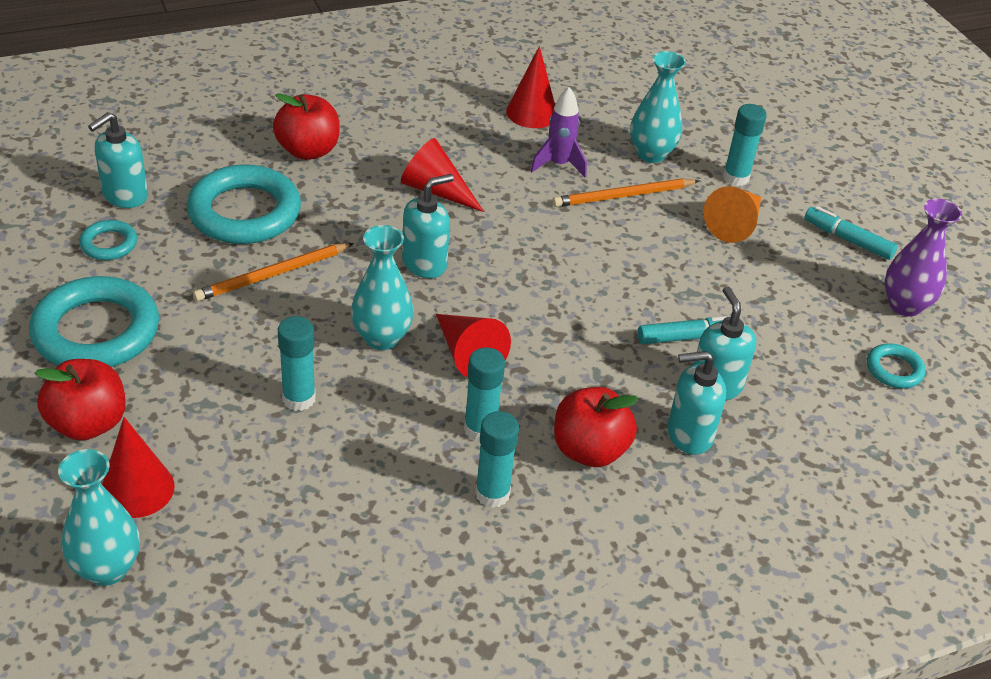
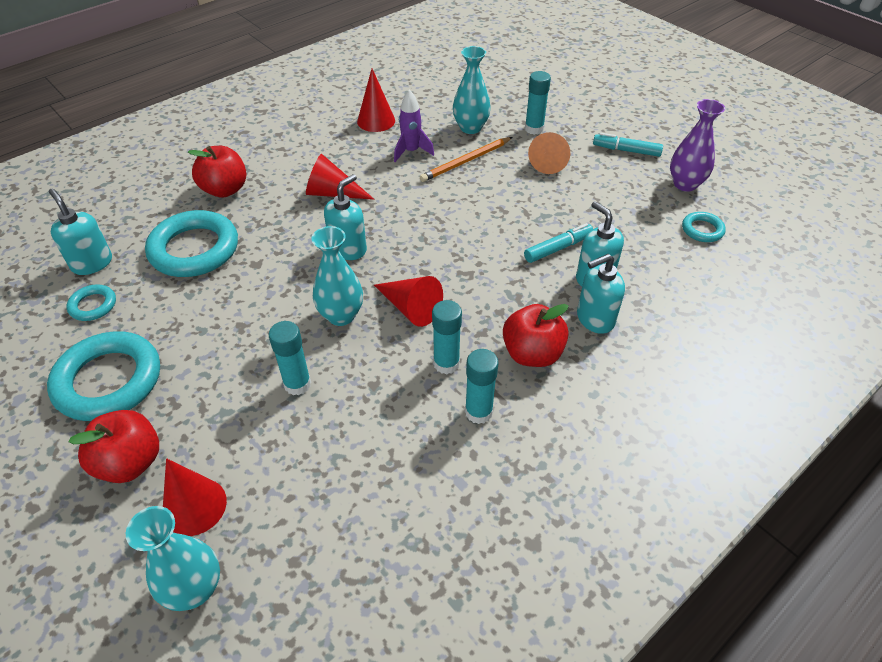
camera: 15 degrees left, 5 degrees up
(125, 196) = (92, 263): turquoise soap dispenser -> turquoise soap dispenser turned 120 degrees clockwise
(272, 275) = (236, 291): orange pencil -> none

